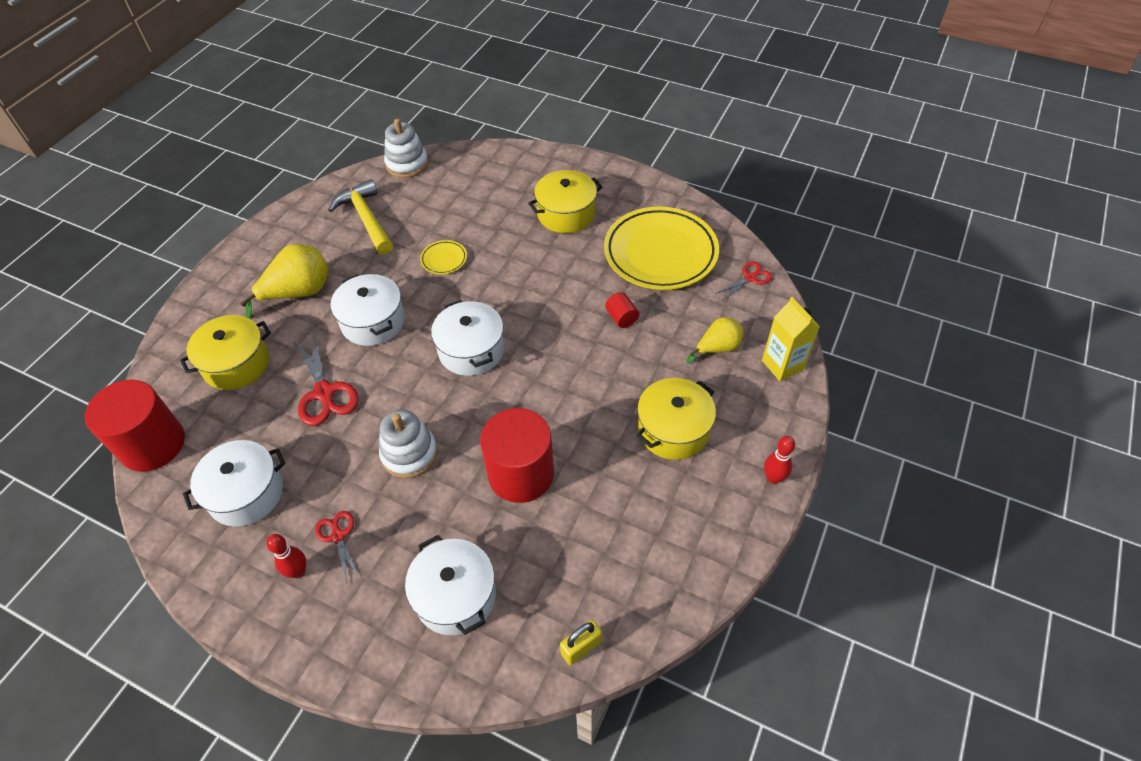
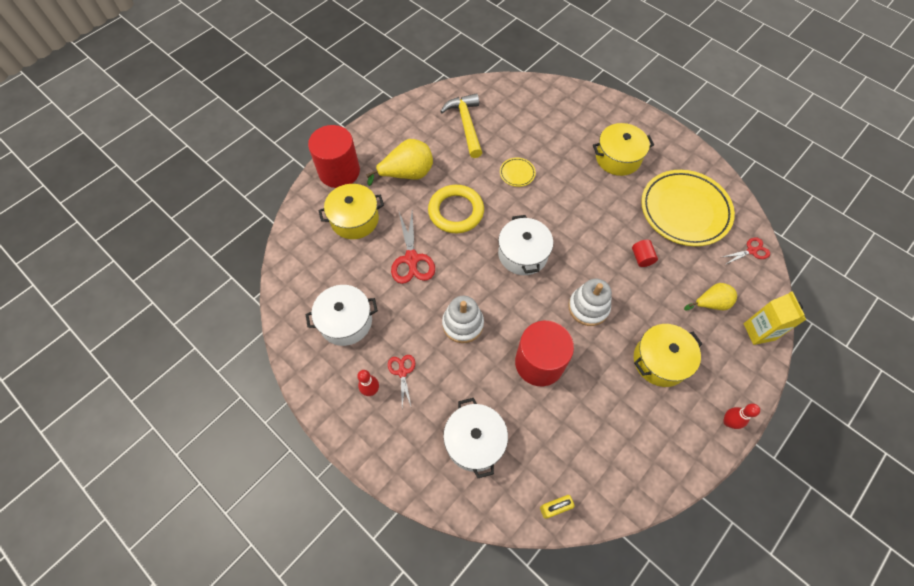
camera: 15 degrees right, 10 degrees up
(152, 444) = (289, 266): red cylinder -> red cylinder (339, 171)
(373, 322) = (456, 211): white pot -> yellow ring
(407, 164) = (505, 85): white stacking toy -> white stacking toy (588, 307)

